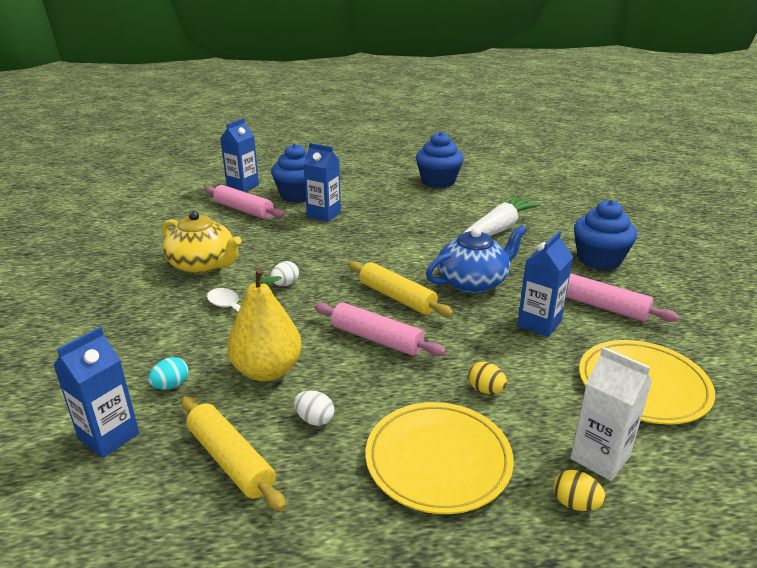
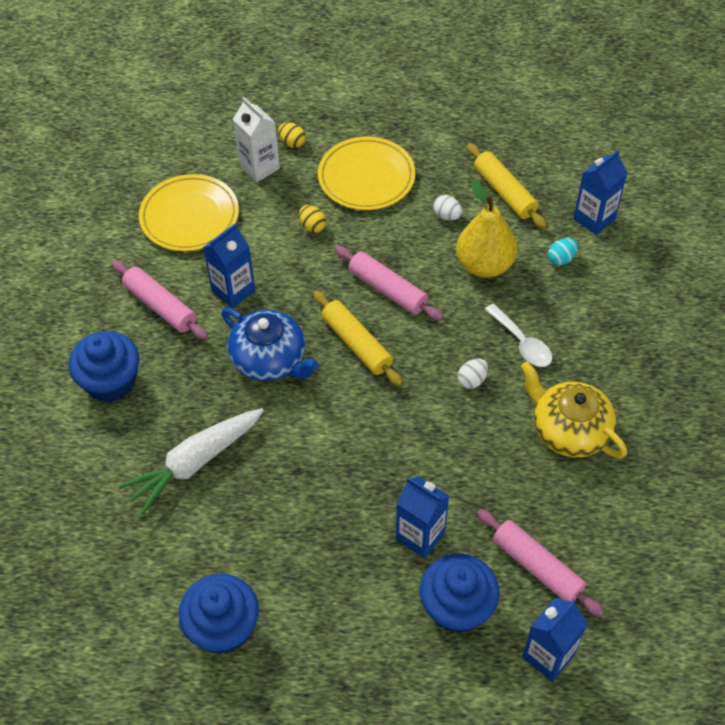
camera: 170 degrees left, 25 degrees up
(473, 282) = (270, 359): blue teapot -> blue teapot turned 120 degrees counterclockwise

